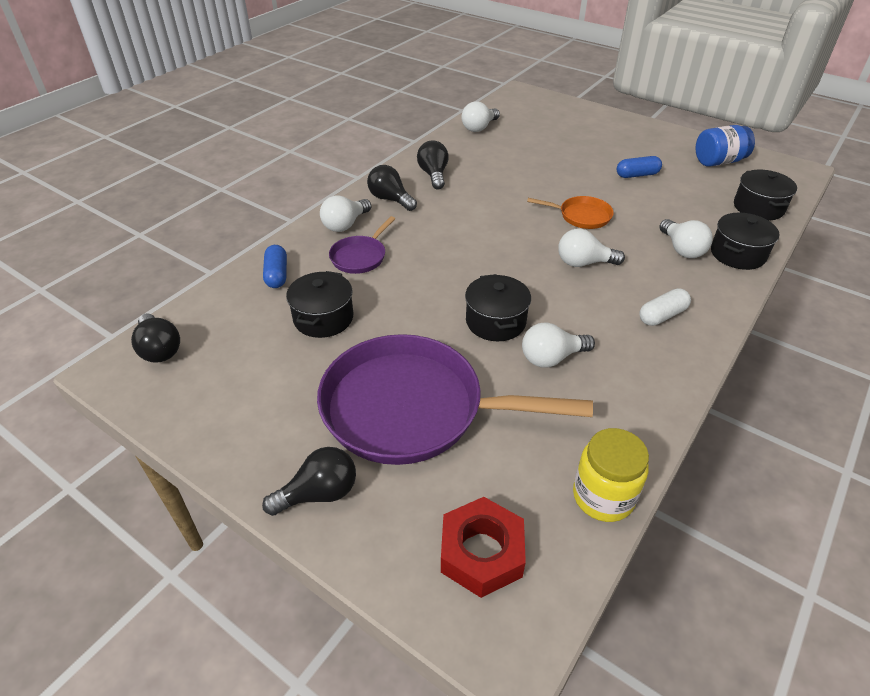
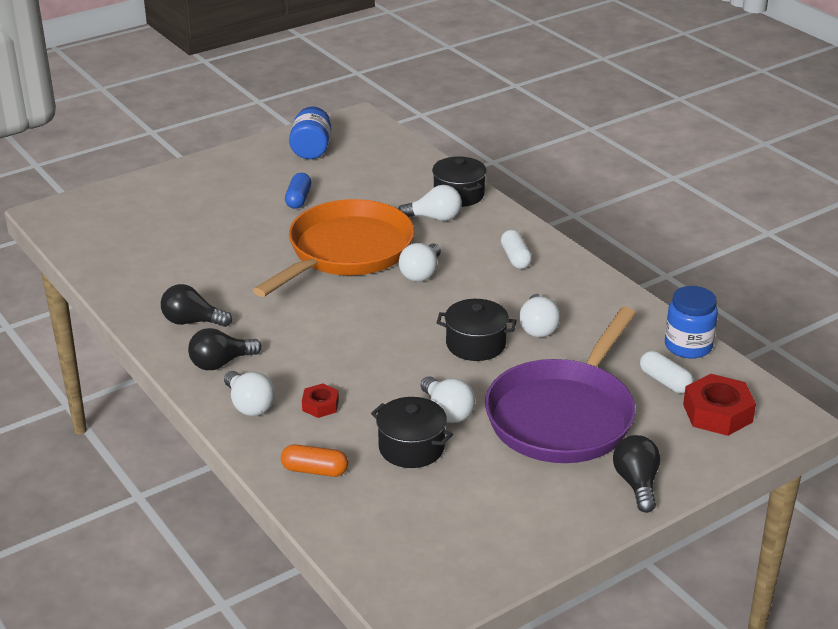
camera: 70 degrees left, 10 degrees down
(159, 349) = (398, 572): black light bulb -> none
(277, 274) = (315, 470): blue capsule -> orange capsule
(360, 256) = (320, 405): purple pan -> red nut
(479, 128) = (110, 264): white light bulb -> white light bulb (447, 412)
(517, 486) = (665, 381): none -> white capsule
(581, 216) = (346, 252): orange pan -> orange pan, size x2.24
(603, 496) = (688, 346): yellow jar -> blue jar
(758, 207) = (400, 160): black pot -> none

